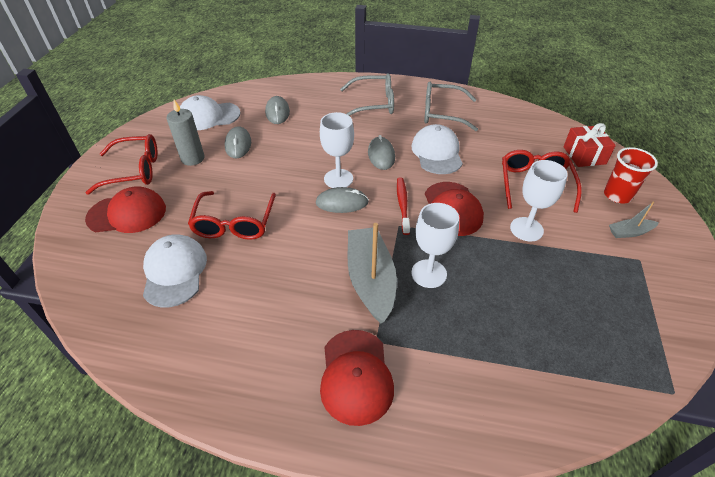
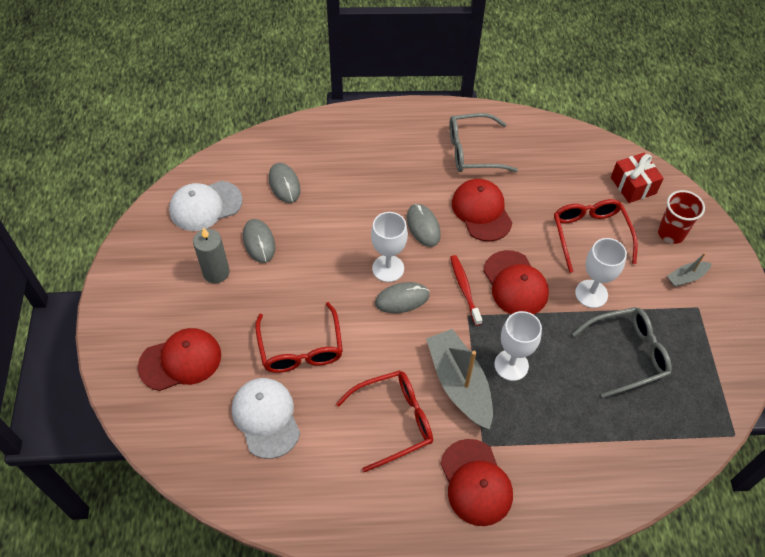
camera: 15 degrees left, 10 degrees up
(134, 171) = (158, 303): red glasses -> red glasses (394, 421)
(373, 104) = (391, 150): grey glasses -> grey glasses (627, 354)
(437, 153) = (481, 211): white cap -> red cap

